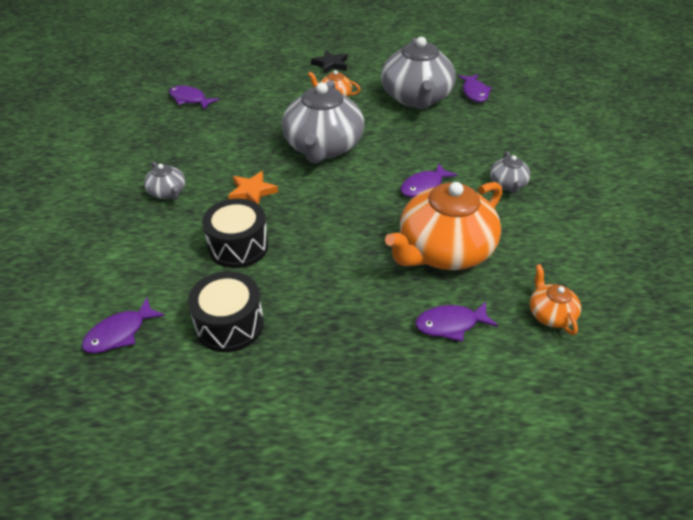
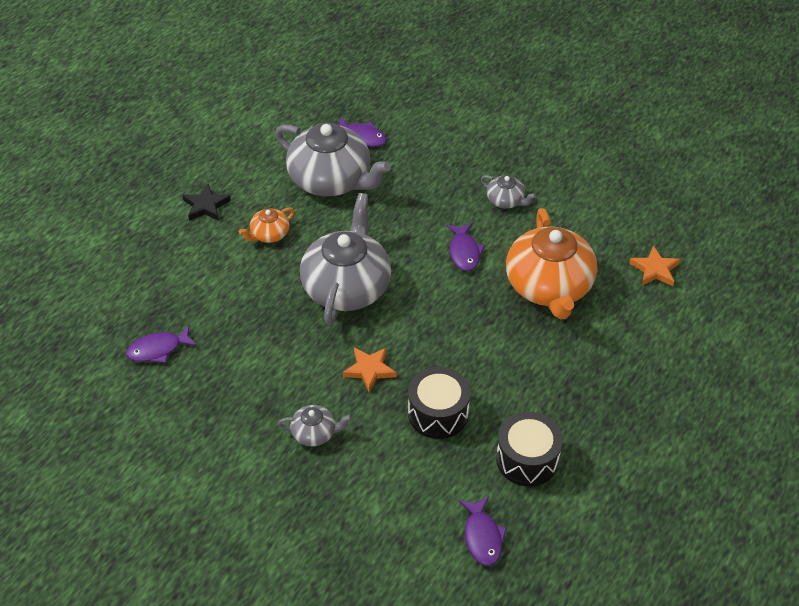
camera: 55 degrees left, 5 degrees up
(323, 147) = (347, 287): grey teapot -> grey teapot turned 120 degrees counterclockwise
(450, 324) = (624, 328): purple fish -> none
(550, 314) = (655, 269): orange teapot -> orange star

